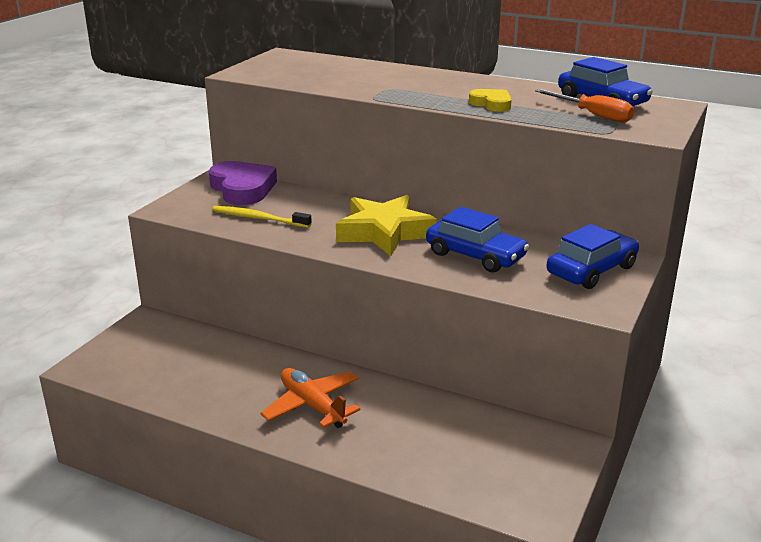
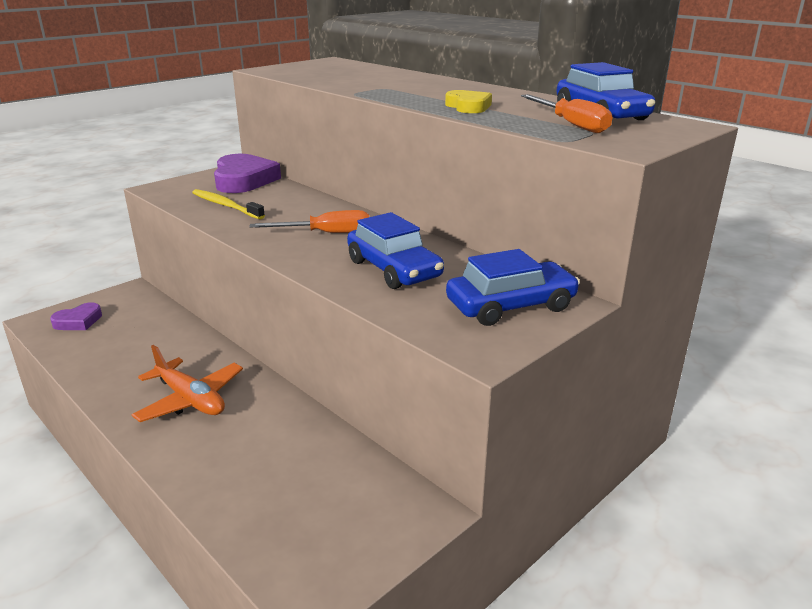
camera: 20 degrees right, 0 degrees up
(125, 359) = (78, 321): none -> purple heart
(312, 405) = (190, 400): orange plane -> orange plane turned 150 degrees clockwise
(384, 232) = (326, 233): yellow star -> orange screwdriver

